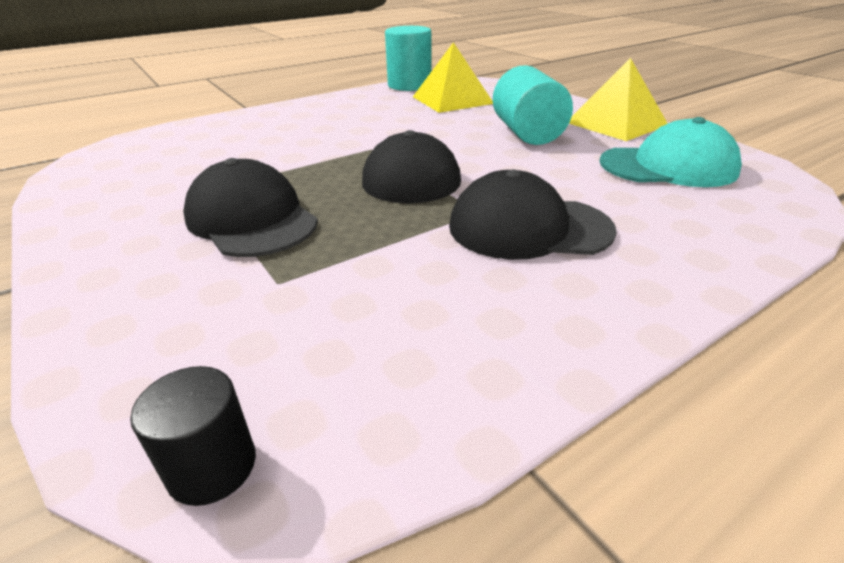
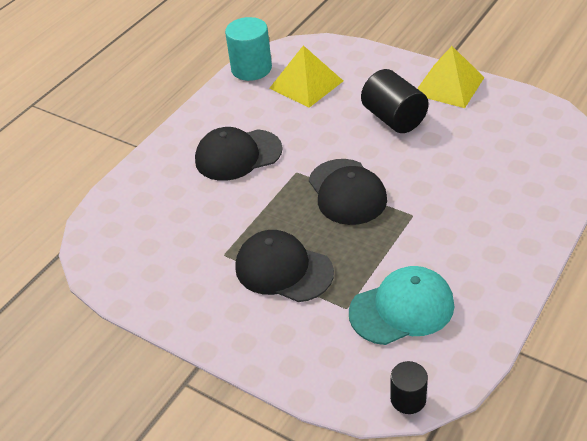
camera: 20 degrees left, 10 degrees up
(527, 133) = (394, 118): turquoise cylinder -> black cylinder
(528, 228) = (449, 220): black cap -> black cap (238, 155)
(668, 166) = (501, 132): turquoise cap -> turquoise cap (402, 308)

